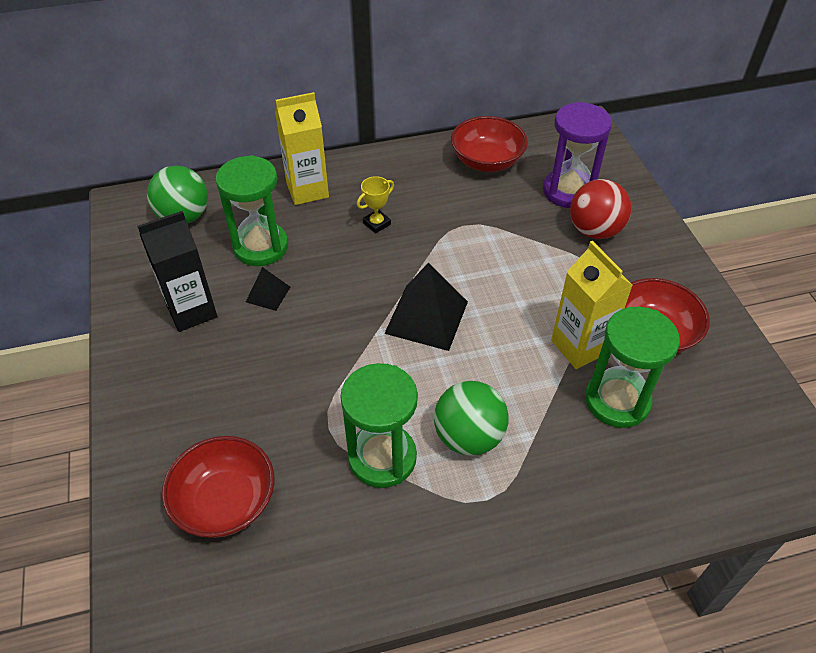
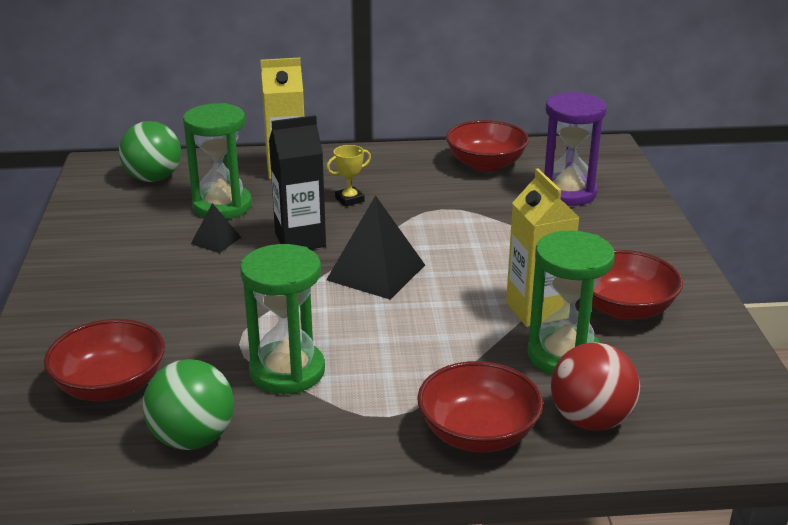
camera: 10 degrees right, 20 degrees down
(191, 311) = (133, 245): black carton -> black carton (300, 240)
(468, 437) = (387, 366): green ball -> green ball (193, 438)
(569, 509) = (478, 433): none -> red bowl
(594, 230) = (586, 225): red ball -> red ball (590, 420)

